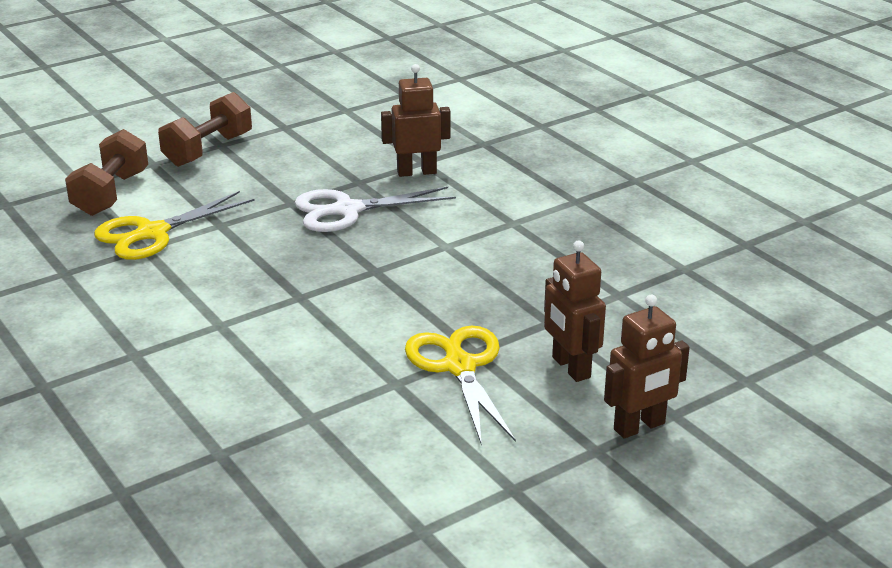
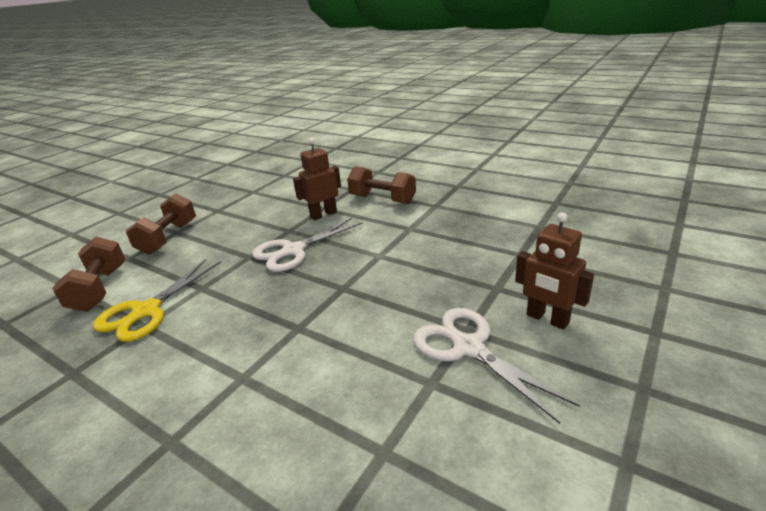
camera: 20 degrees left, 0 degrees up
(459, 367) = (468, 347): yellow scissors -> white scissors
(511, 172) = (382, 199): none -> brown dumbbell
(639, 427) = (648, 353): brown robot -> none

